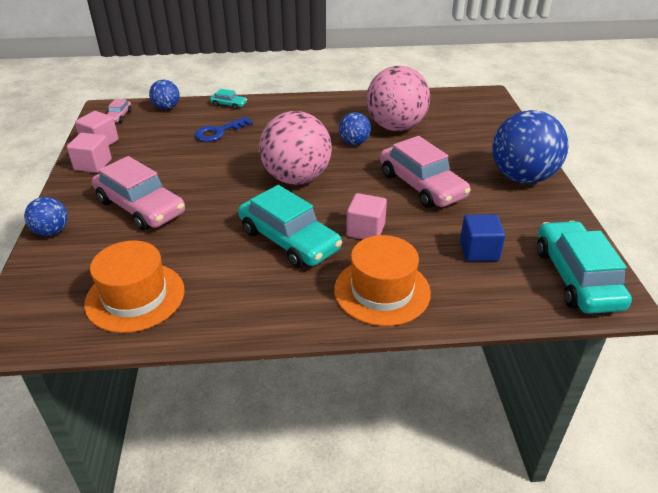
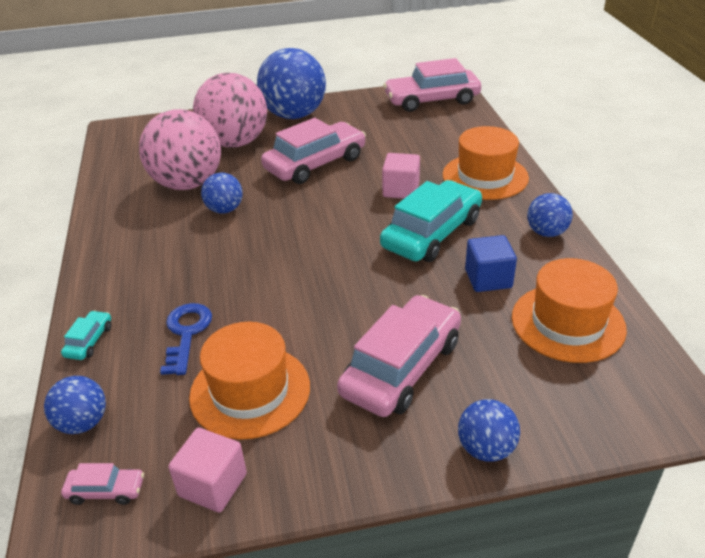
camera: 95 degrees left, 0 degrees up
(93, 165) = (293, 466): pink cube -> none
(157, 152) = (250, 391): none -> orange hat
(219, 132) = (186, 333): blue key -> blue key turned 135 degrees counterclockwise
(264, 315) = (546, 232): none -> blue ball
(296, 178) = (311, 243): pink ball -> pink ball (235, 143)
(479, 251) = (413, 135): blue cube -> blue cube (488, 278)
(576, 277) = (432, 100): turquoise car -> pink car

